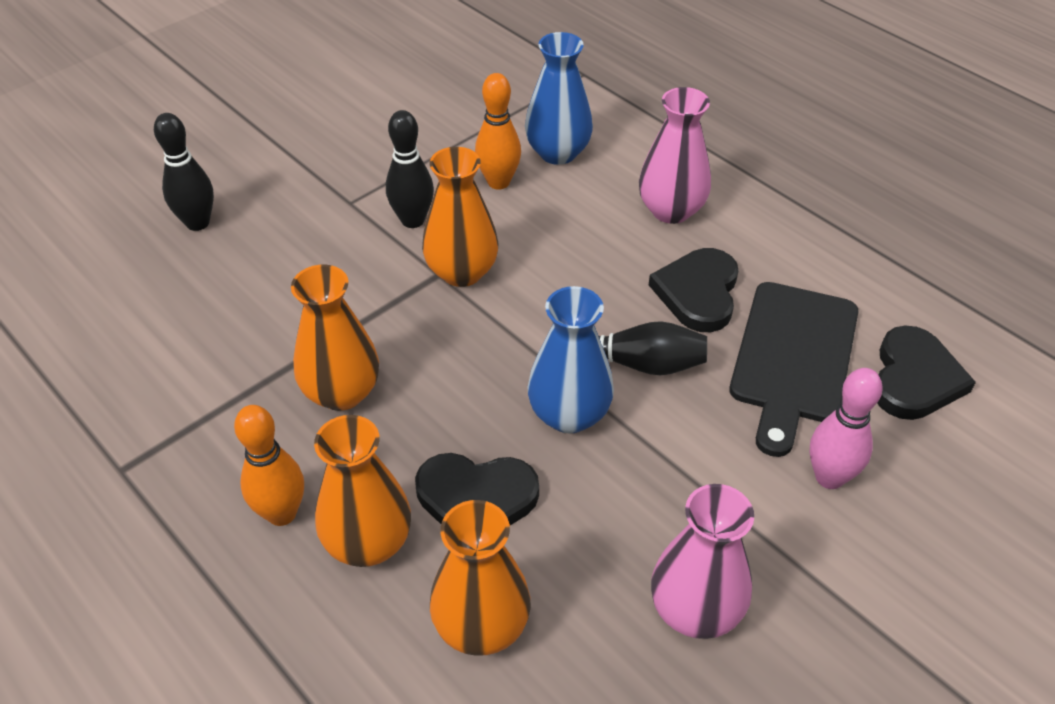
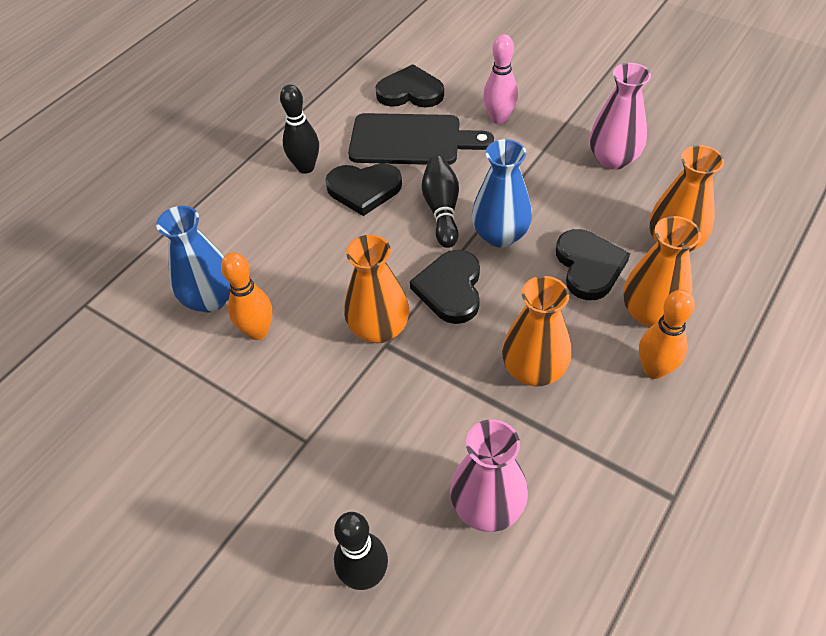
camera: 100 degrees left, 5 degrees up
(413, 220) = (322, 382): black bowling pin -> black bowling pin (306, 167)
(494, 344) = (450, 289): none -> black heart
(671, 210) = (276, 216): pink vase -> pink vase (487, 506)

